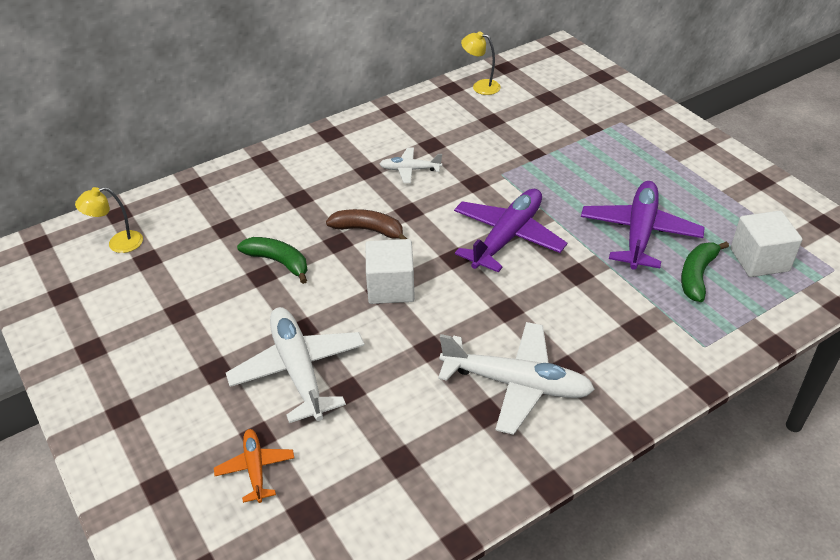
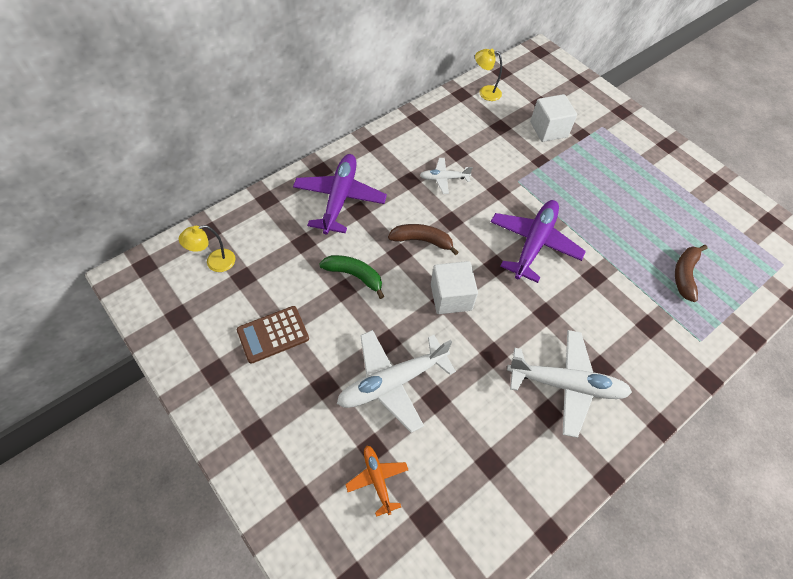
camera: 10 degrees left, 15 degrees up
(167, 316) = (273, 334): none -> brown calculator
(298, 370) = (392, 382): white plane -> white plane turned 90 degrees counterclockwise
(639, 233) = (635, 235): purple plane -> purple plane (339, 198)
(697, 276) = (684, 275): green banana -> brown banana
(759, 260) = (728, 258): white cube -> white cube (548, 129)

